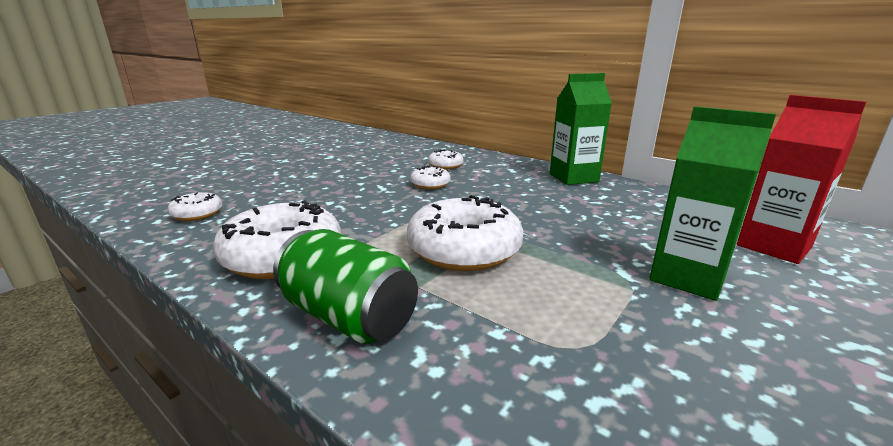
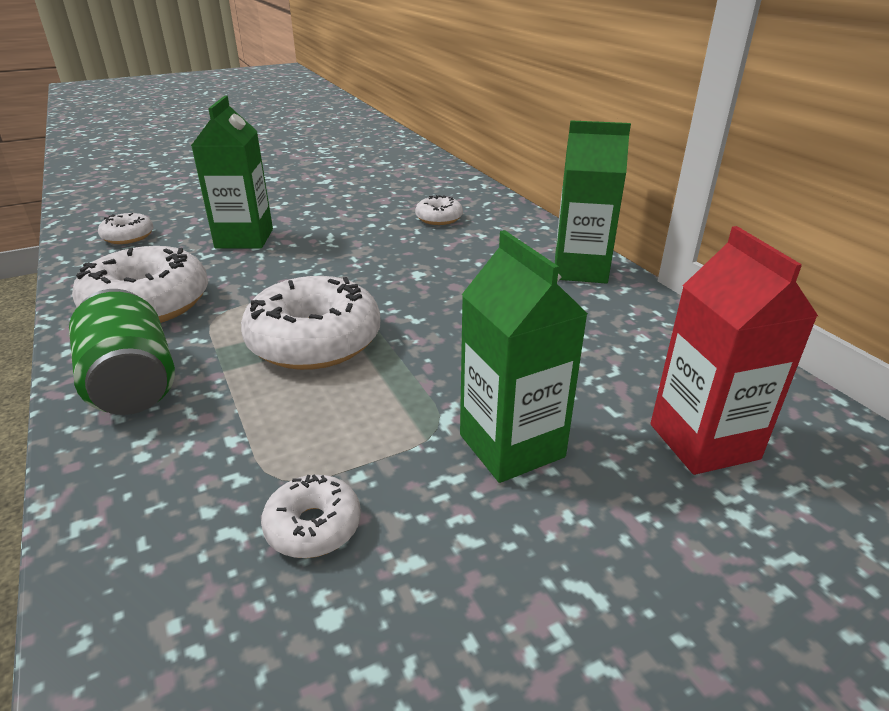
camera: 25 degrees right, 10 degrees up
(312, 198) = (244, 238): none -> green carton
(430, 184) = (386, 244): white donut -> white donut (313, 526)

